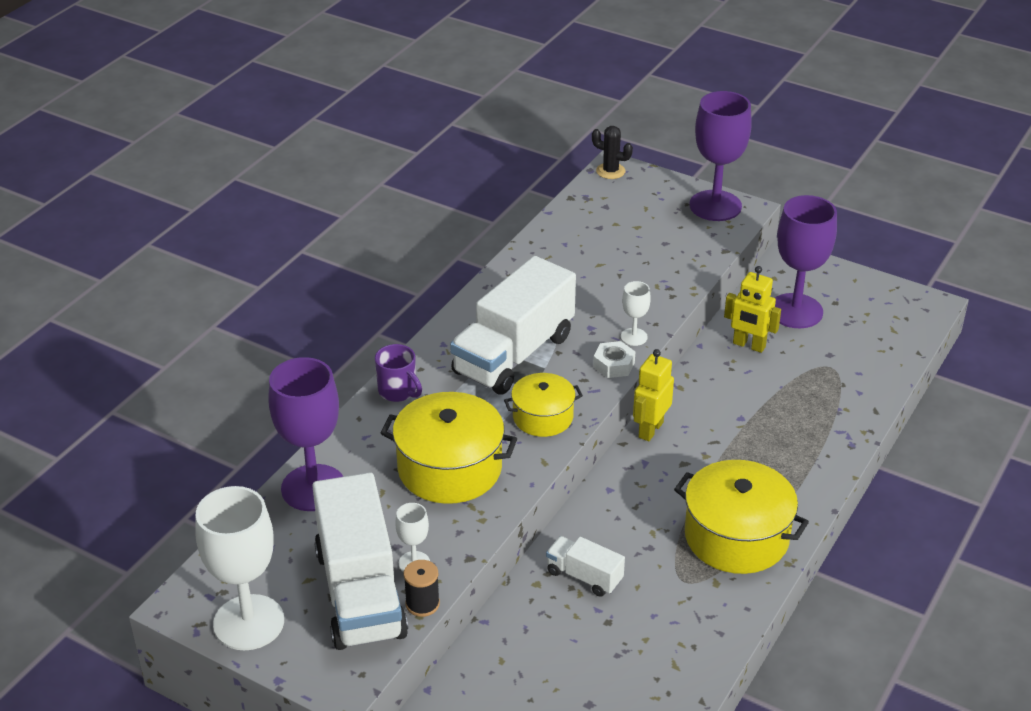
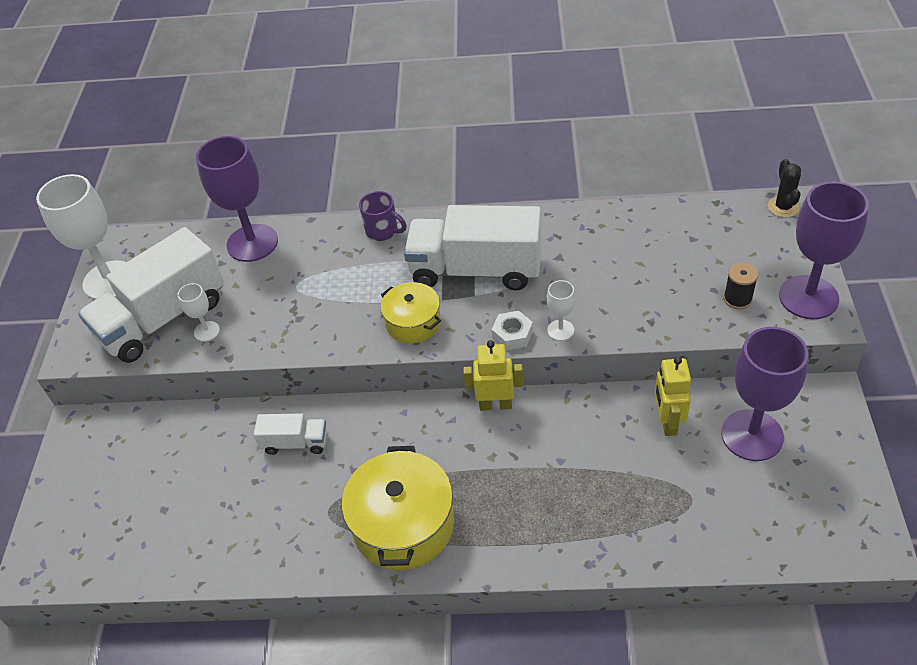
camera: 65 degrees right, 10 degrees up
(398, 391) = (383, 231): purple mug -> purple mug turned 75 degrees counterclockwise
(422, 604) = (168, 356): black spool -> black spool (737, 299)
(450, 468) = (317, 300): yellow pot -> none
(584, 576) = (295, 443): white truck -> white truck turned 90 degrees clockwise

